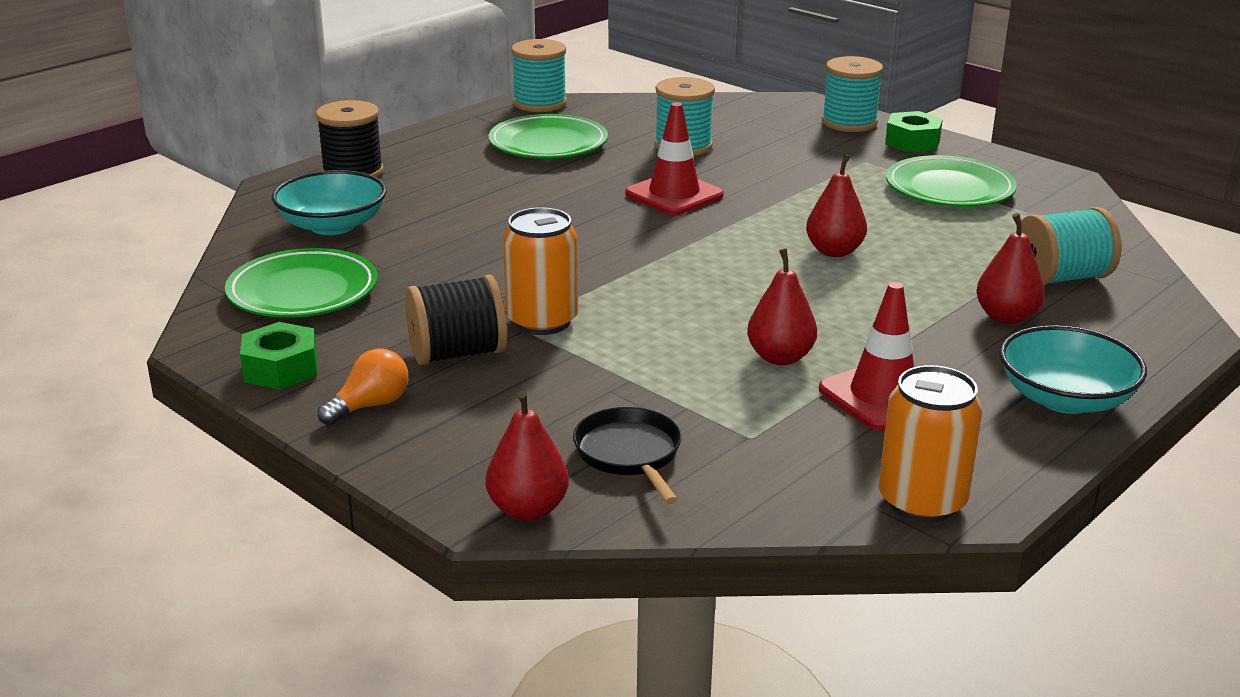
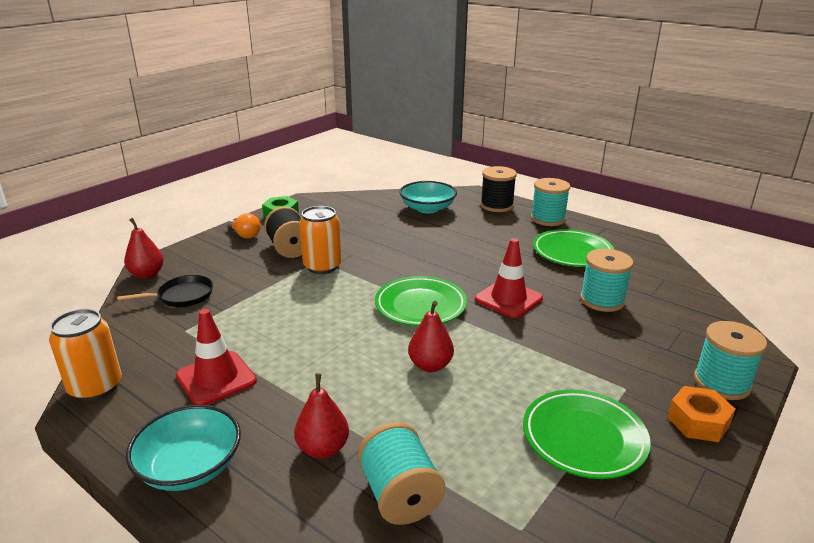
camera: 85 degrees right, 0 degrees up
(303, 292) = (353, 211): green plate -> green plate (420, 306)
(540, 103) = (646, 245): turquoise spool -> turquoise spool (547, 219)
(780, 357) = (272, 340): red pear -> none
(912, 142) = (698, 422): green nut -> orange nut

